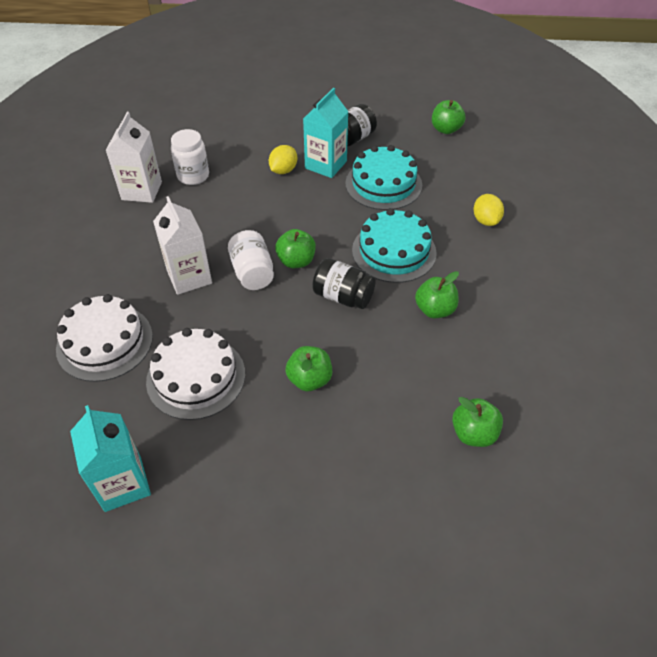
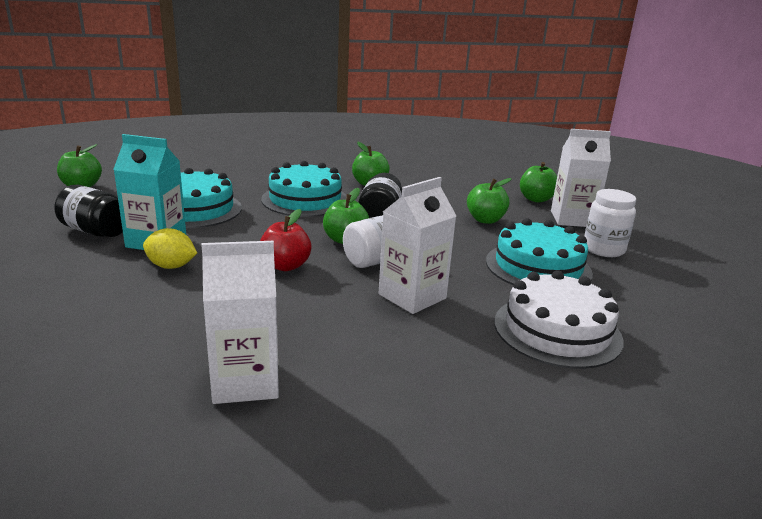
camera: 110 degrees left, 25 degrees down
(123, 484) = (674, 279): turquoise carton -> none
(193, 176) = (193, 337): white jar -> white jar (603, 249)
(196, 377) = (538, 267): white cake -> turquoise cake
(263, 221) = (285, 266): none -> red apple
(288, 471) = (572, 219): none -> white carton
(473, 433) = (473, 171): green apple -> green apple (536, 199)
(485, 220) = (244, 170): yellow lemon -> none

